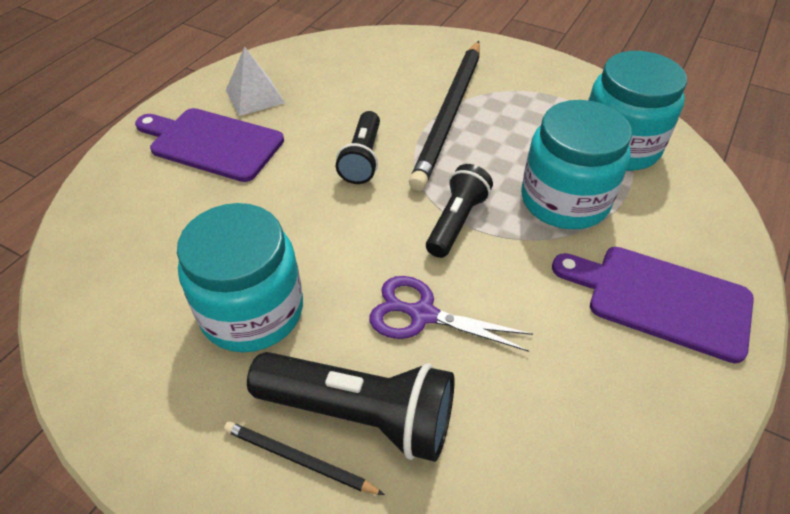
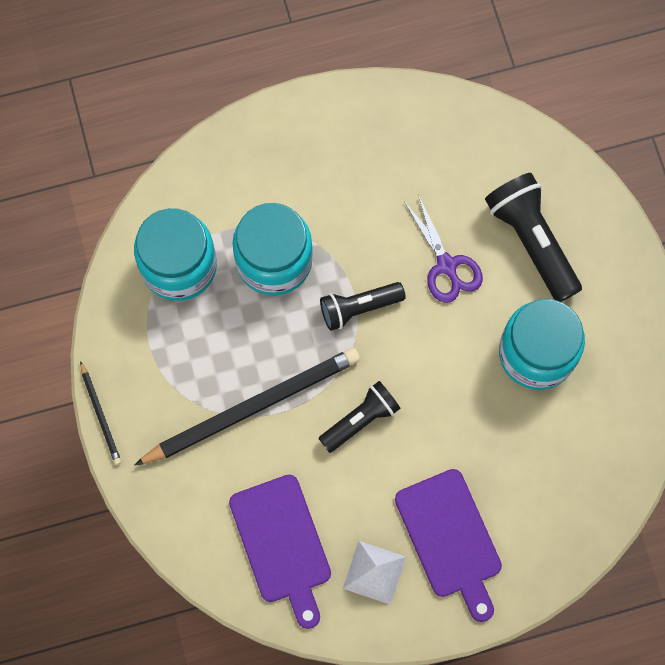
camera: 135 degrees left, 25 degrees up
(299, 459) = (579, 246): black pencil -> black pencil (101, 415)
(661, 300) = (311, 156): purple cutting board -> purple cutting board (282, 544)

